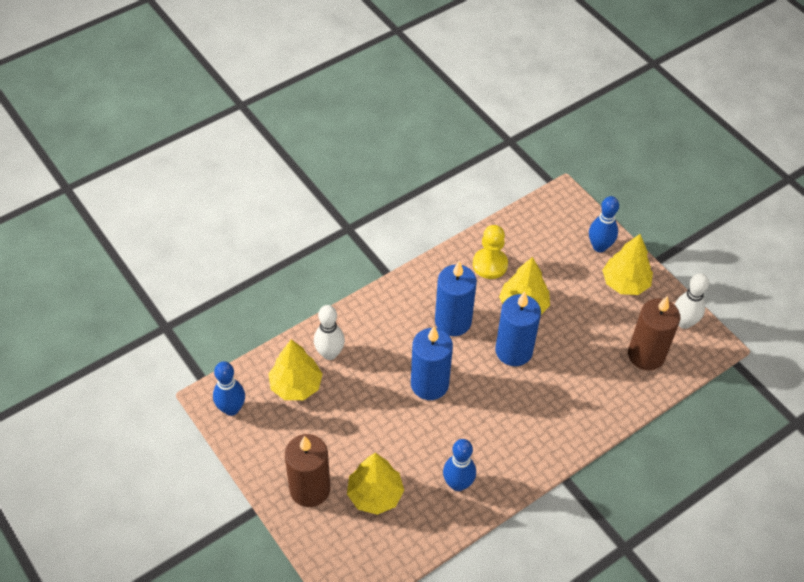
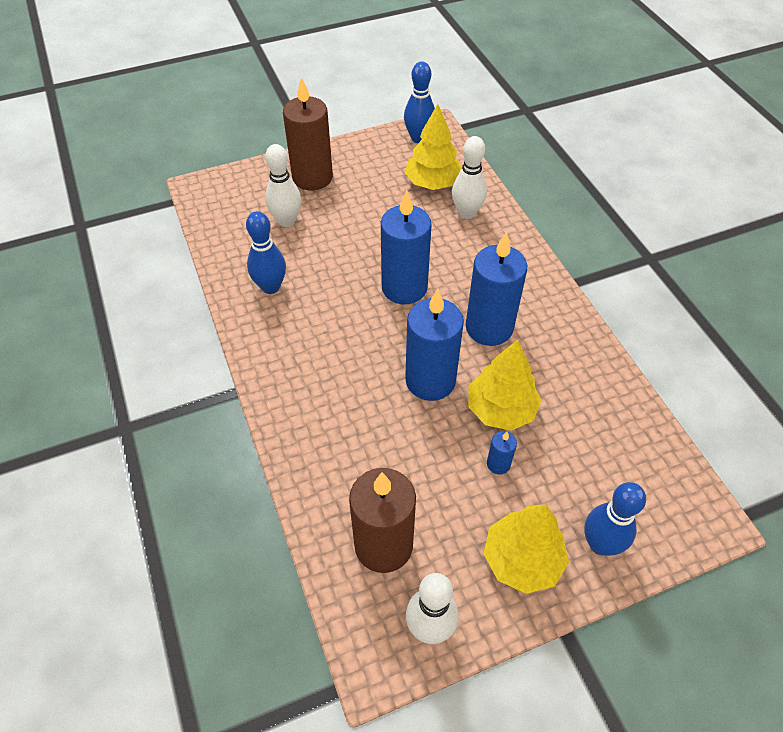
camera: 105 degrees right, 0 degrees up
(375, 495) = (286, 221): yellow tree -> white bowling pin
(490, 264) = (577, 387): yellow pawn -> none
(566, 302) = (498, 464): none -> blue candle

